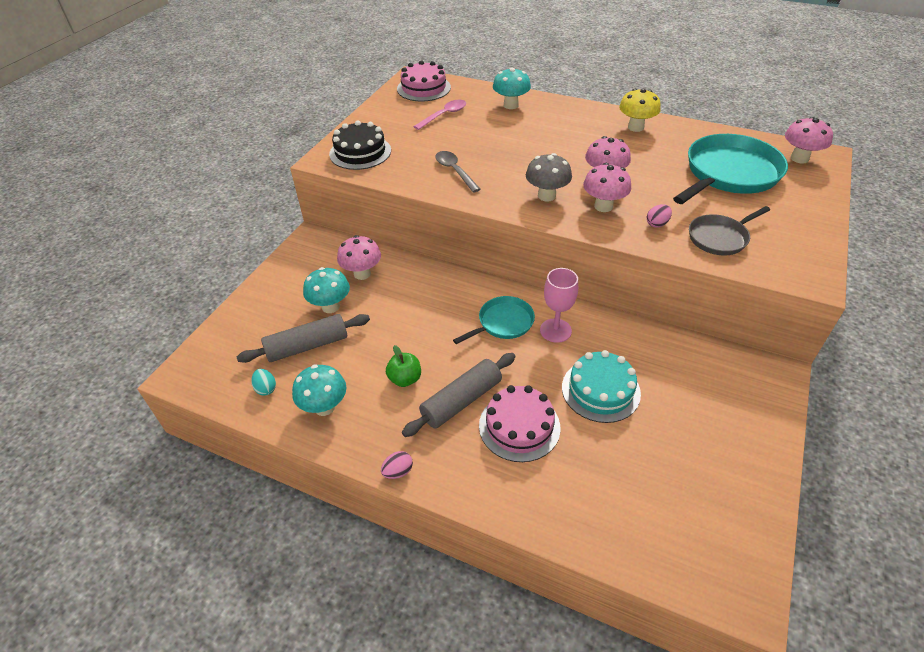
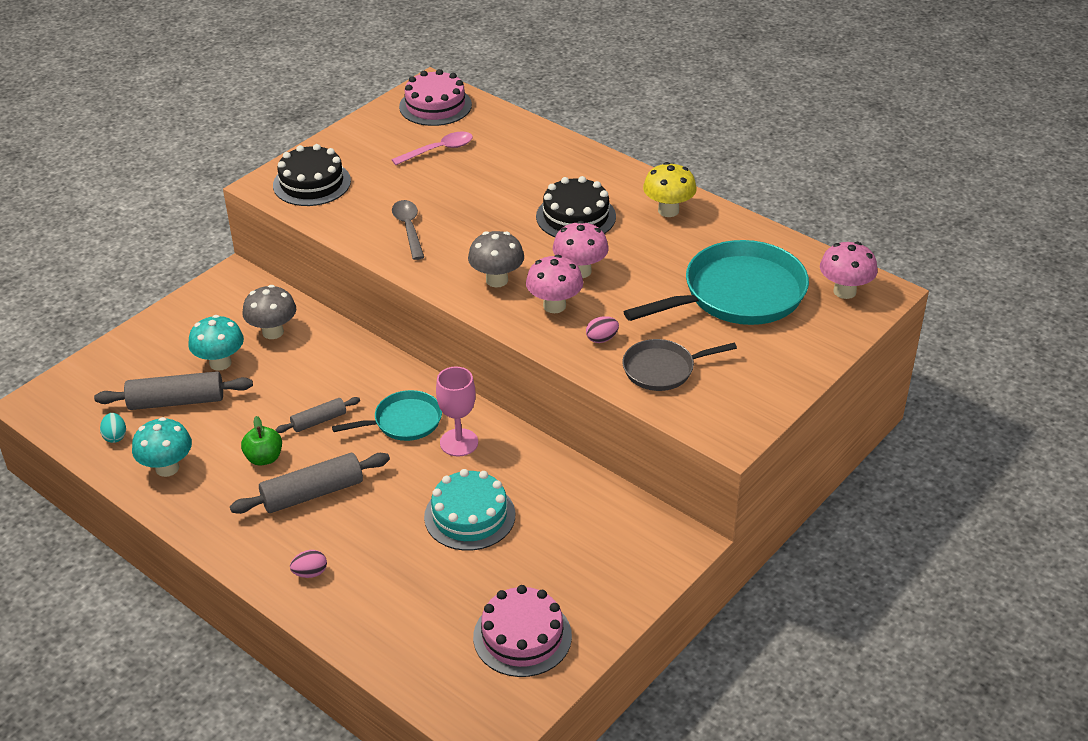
camera: 15 degrees right, 5 degrees down
(362, 274) = (273, 332): pink mushroom -> grey mushroom
(398, 471) = (213, 546): pink egg -> pink egg (310, 573)
(435, 337) = (319, 421): none -> grey rolling pin
(511, 105) = (530, 150): turquoise mushroom -> none
(519, 426) = (359, 532): pink cake -> pink cake (522, 636)
(573, 142) = (576, 216): none -> black cake

